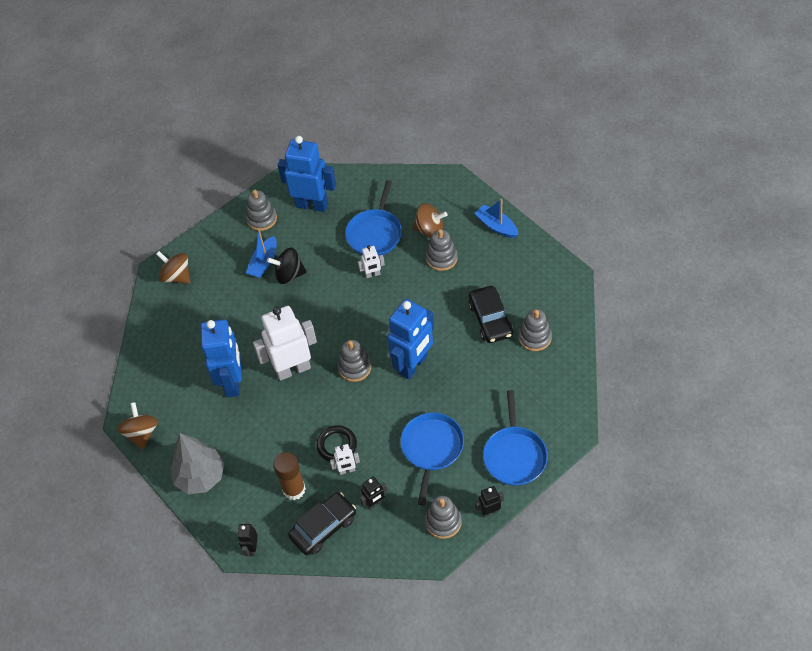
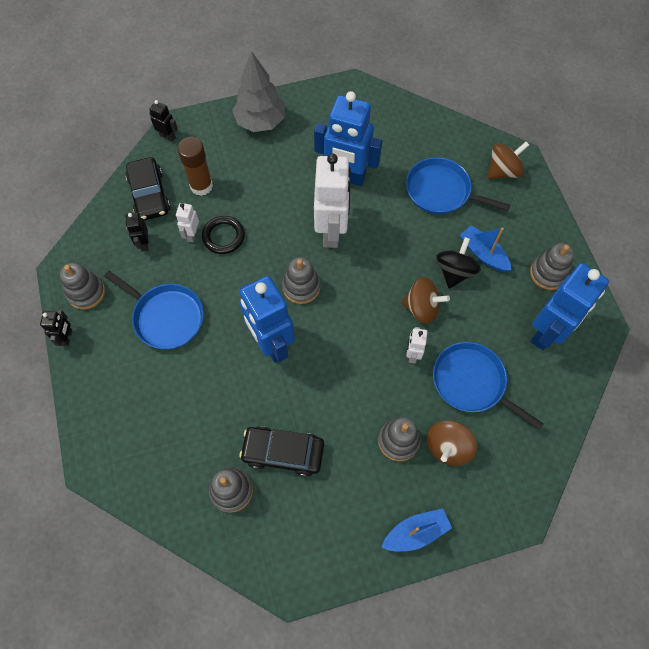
camera: 110 degrees right, 10 degrees up
(141, 433) = (332, 93): brown spinning top -> brown spinning top (421, 308)
(514, 455) = (107, 391): blue pan -> blue pan (441, 191)

